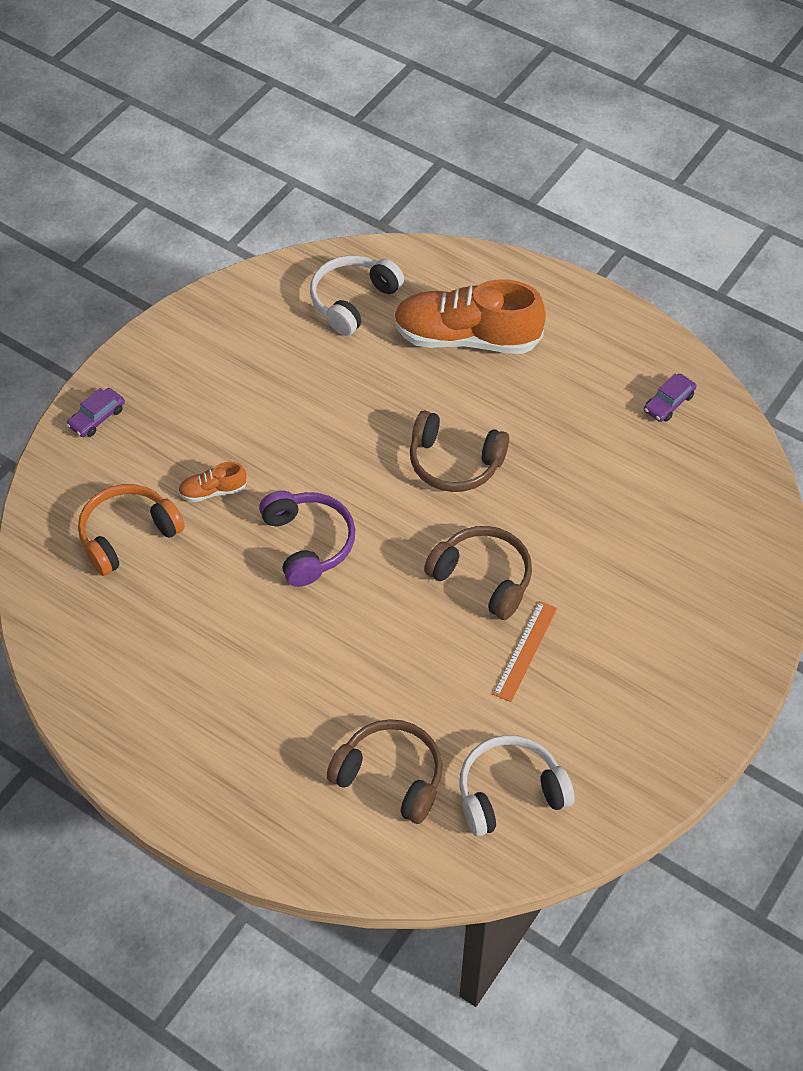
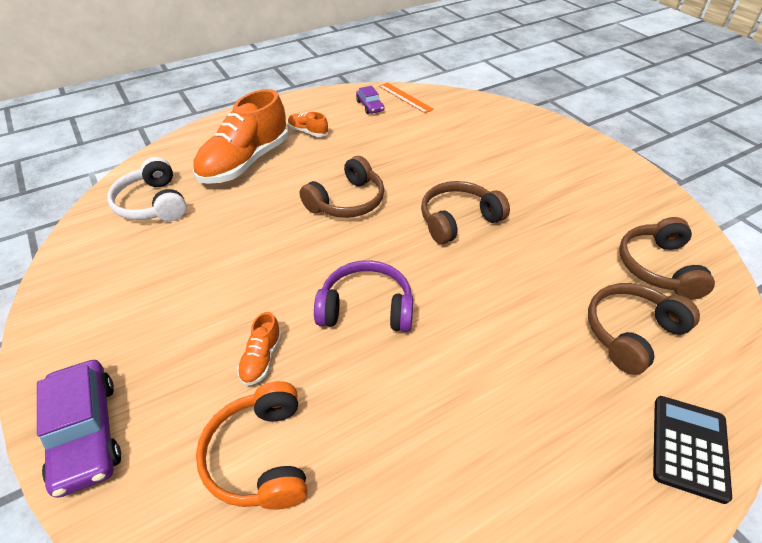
camera: 65 degrees left, 10 degrees down
(97, 417) = (85, 433): purple car -> purple car, size x1.84
(273, 837) = (689, 447): none -> black calculator
(509, 792) = (658, 267): white headphones -> brown headphones
(525, 650) = (532, 220): orange ruler -> orange ruler (405, 97)
(564, 366) = (308, 132): none -> orange shoe

